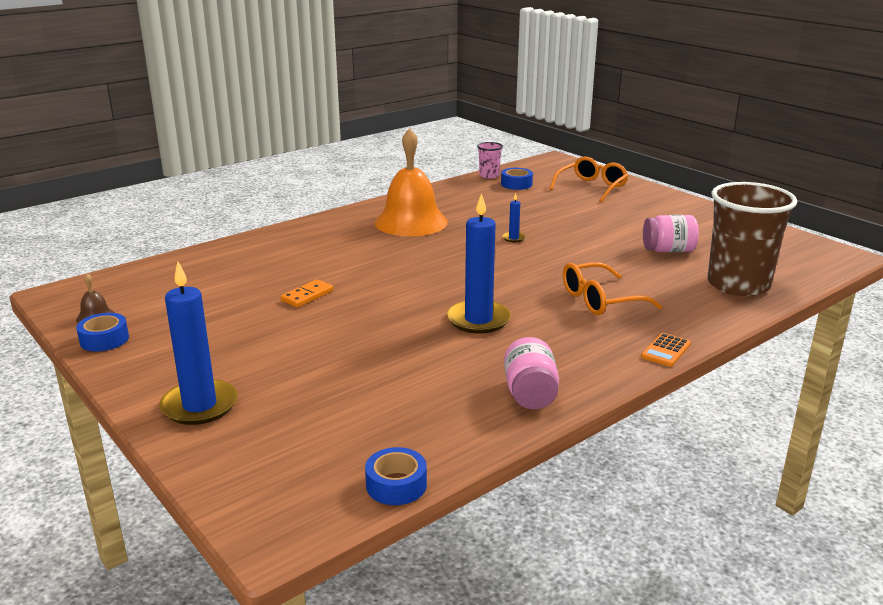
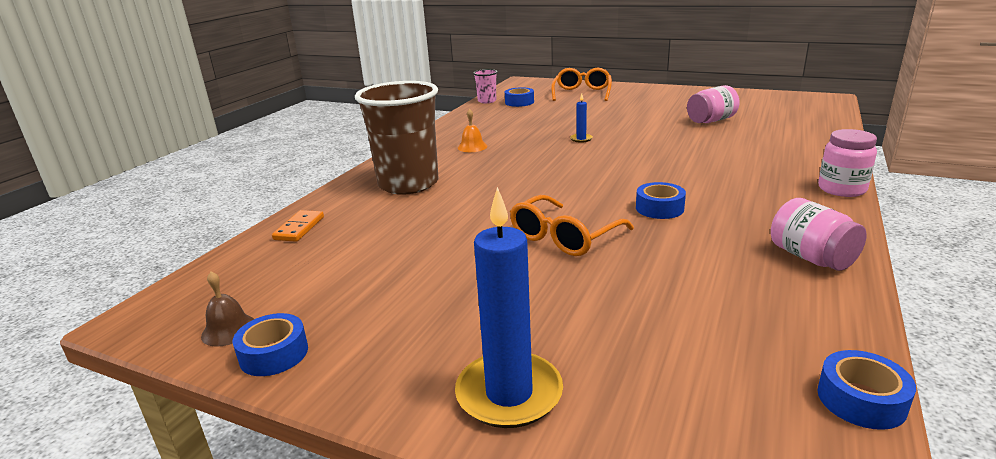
camera: 25 degrees left, 0 degrees up
(307, 296) = (464, 233): orange domino -> orange domino (299, 228)
(411, 222) = (472, 147): orange bell -> orange bell, size x0.40
(478, 320) = (659, 208): blue candle -> blue tape
(600, 300) = (727, 166): orange glasses -> orange glasses (563, 237)
(665, 350) = (841, 189): orange calculator -> pink jar
(738, 285) = (799, 131): brown cup -> brown cup (408, 184)

